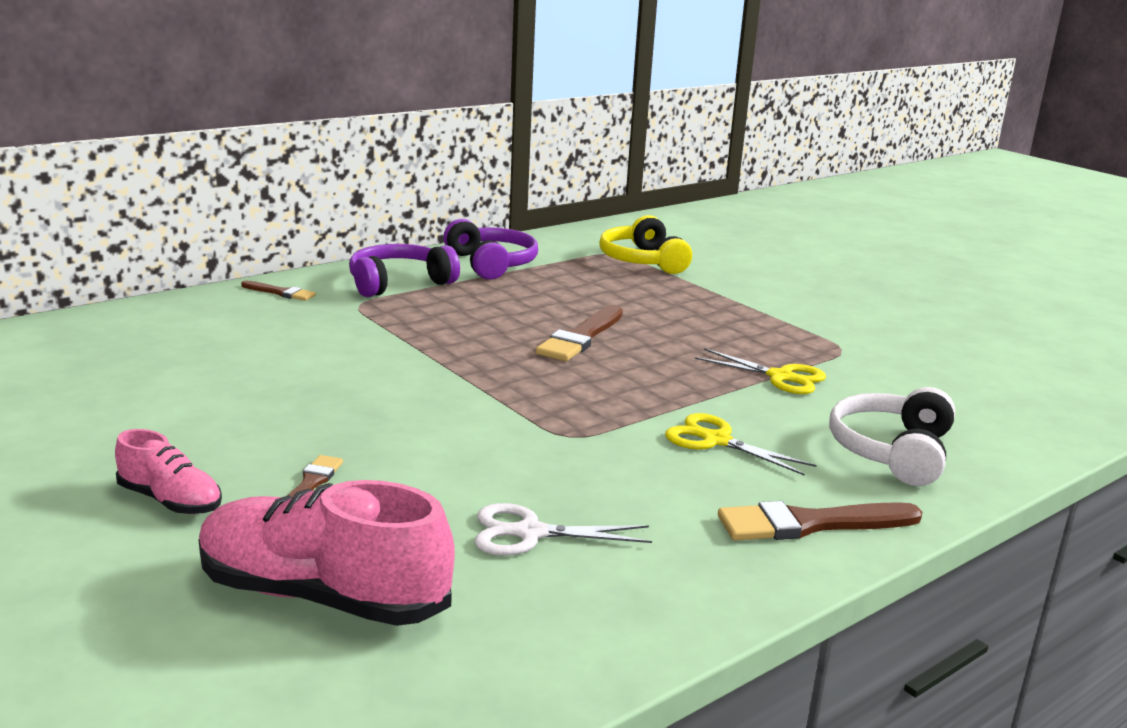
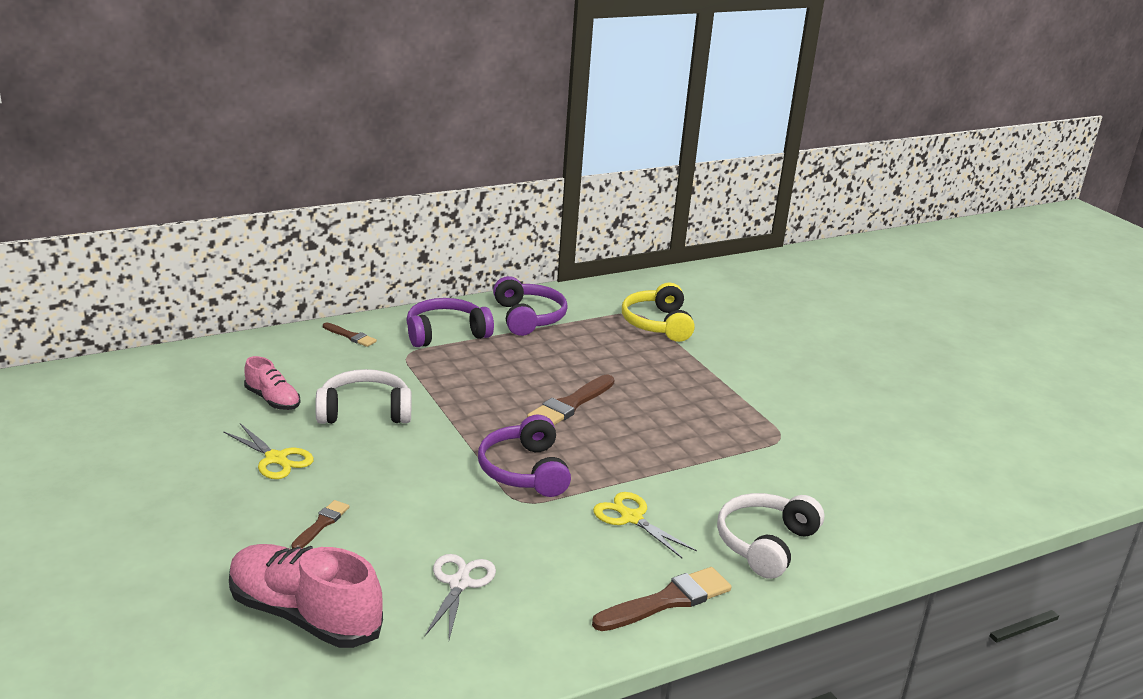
camera: 10 degrees right, 5 degrees up
(170, 501) = (225, 526): pink shoe -> pink shoe (272, 400)
(325, 362) = (364, 411): none -> white headphones
(530, 533) = (459, 583): white scissors -> white scissors turned 90 degrees clockwise
(558, 405) = (525, 471): none -> purple headphones
(780, 377) = (714, 461): yellow scissors -> yellow scissors (276, 459)
(811, 524) = (666, 601): brown brush -> brown brush turned 150 degrees clockwise

